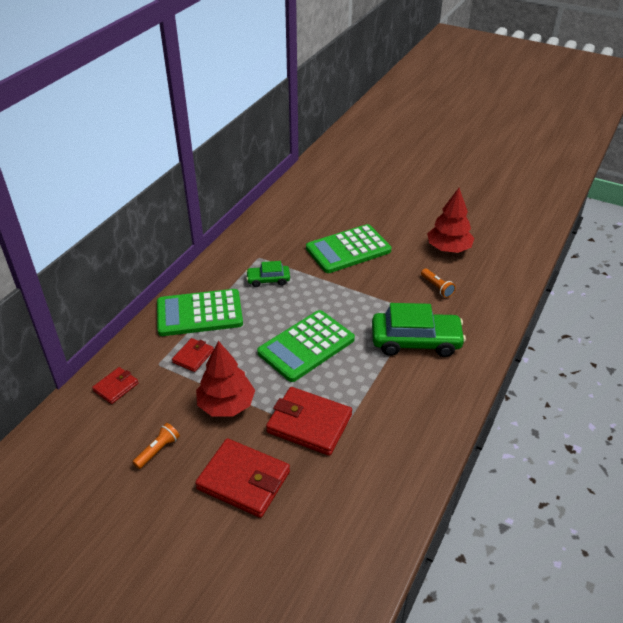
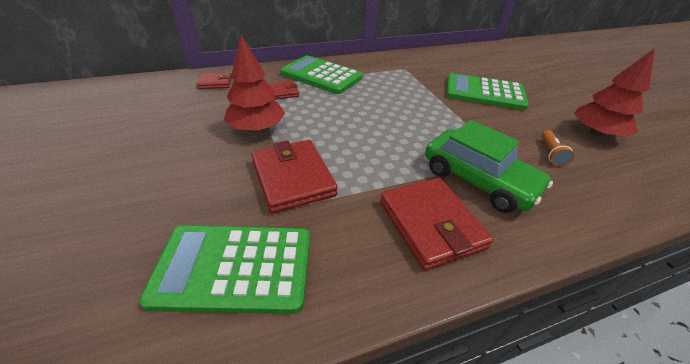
camera: 40 degrees right, 0 degrees up
(158, 450) = (175, 126): orange flashlight -> none
(243, 480) = (186, 181): red wallet -> red wallet (431, 224)
(268, 280) = (394, 81): green car -> none
(306, 346) = (368, 128): green calculator -> green calculator (234, 268)

